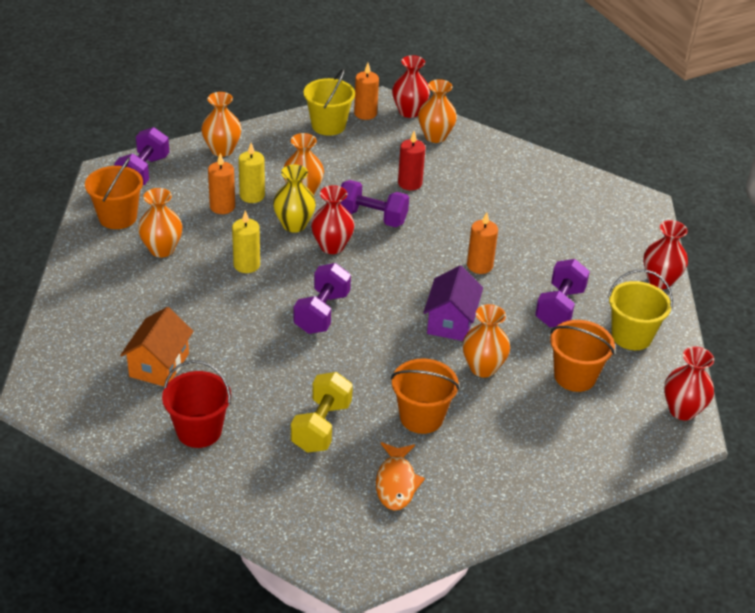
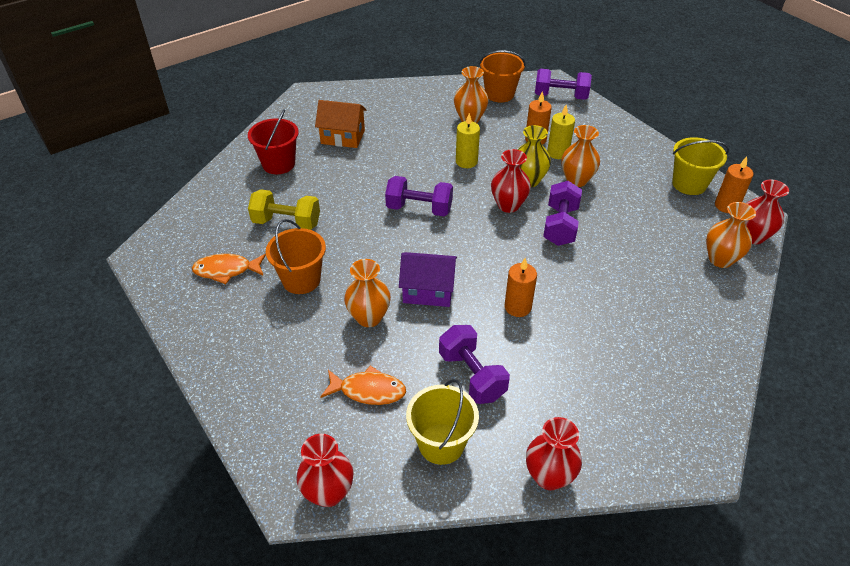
camera: 85 degrees right, 5 degrees up
(222, 150) = (612, 129): orange vase -> none
(410, 183) = (627, 246): red candle -> none
(559, 307) = (472, 375): purple dumbbell -> purple dumbbell turned 45 degrees clockwise
(575, 376) = (368, 390): orange bucket -> orange fish

